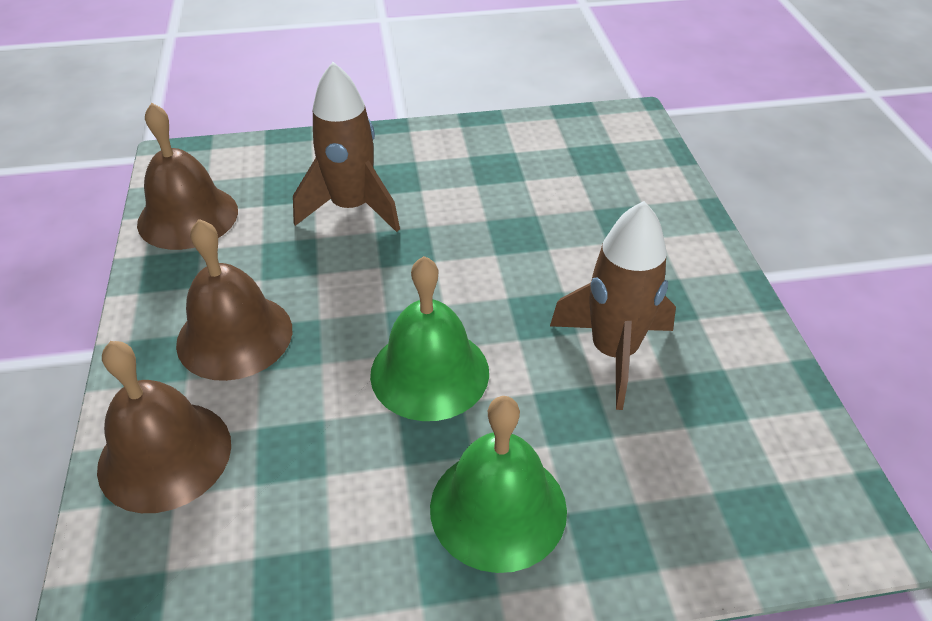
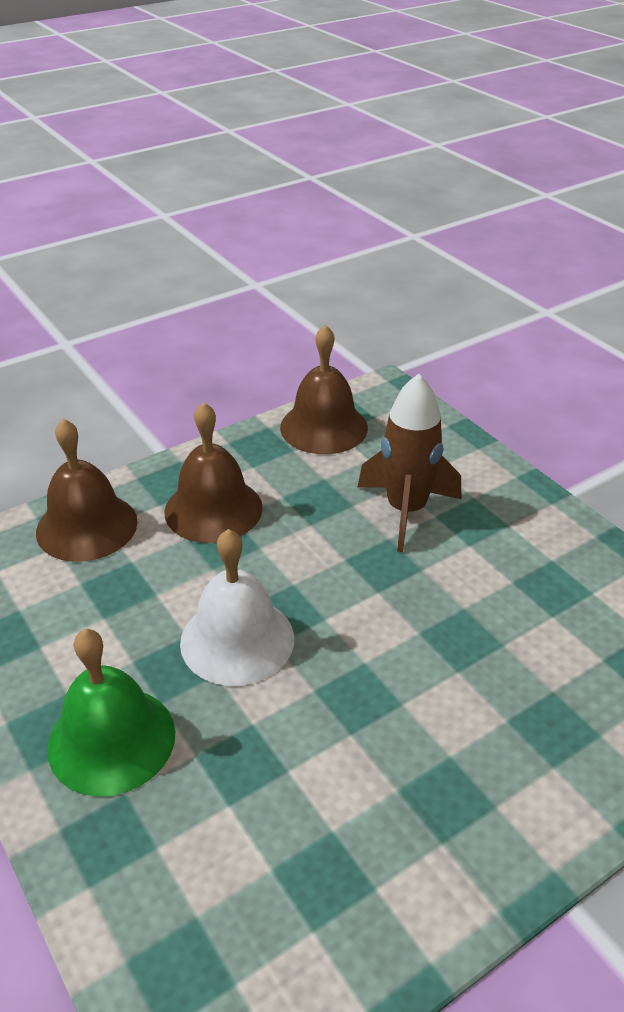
camera: 65 degrees right, 5 degrees down
(429, 372) = (237, 640): green bell -> white bell
(613, 352) = (339, 773): brown rocket -> none

